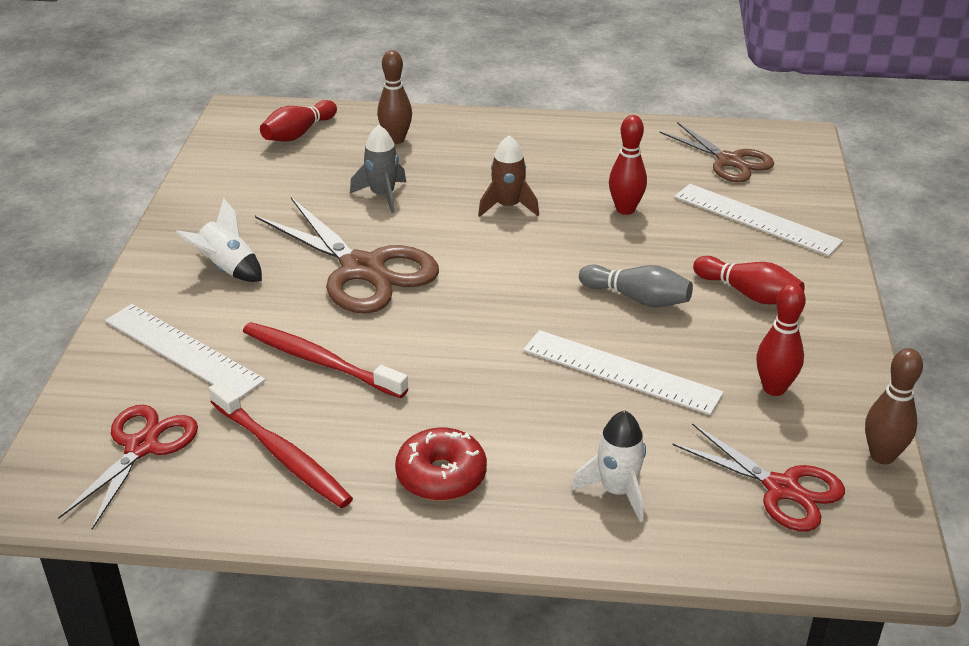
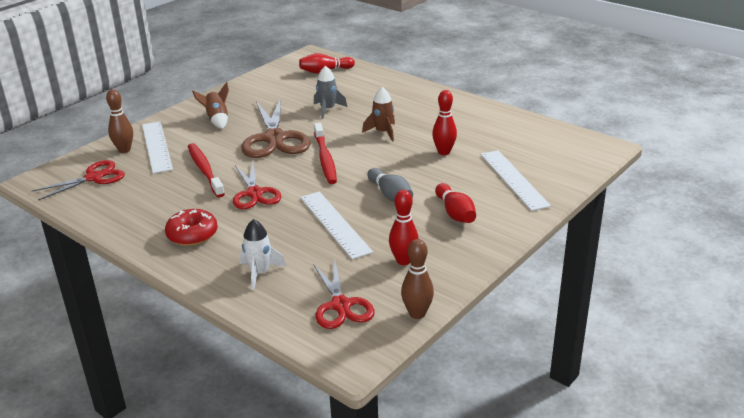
camera: 35 degrees right, 5 degrees down
(227, 269) = (217, 120): white rocket -> brown rocket
(282, 455) = (141, 201): red toothbrush -> red toothbrush (325, 159)
(396, 140) = (368, 86): brown bowling pin -> brown bowling pin (124, 150)
(448, 370) = (255, 193): none -> red scissors
(729, 161) = (540, 146): brown scissors -> none

